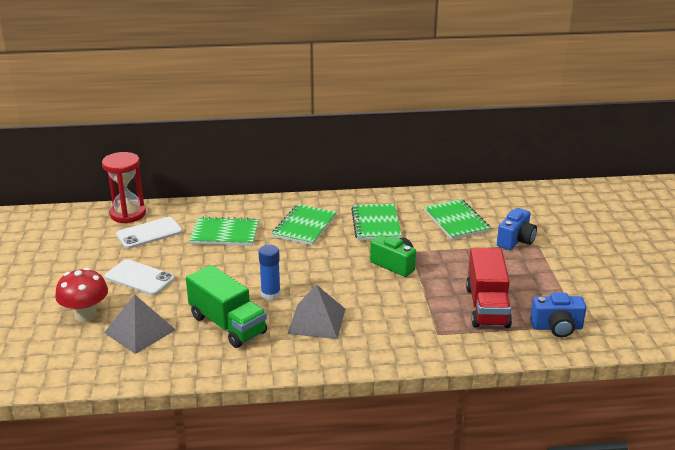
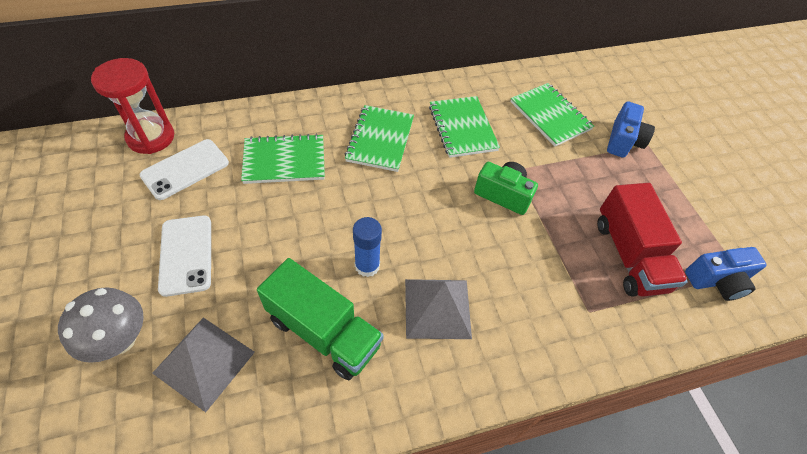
camera: 15 degrees left, 25 degrees up
(85, 315) = (120, 340): red mushroom -> grey mushroom
(139, 278) = (186, 255): white phone -> white phone turned 60 degrees clockwise

